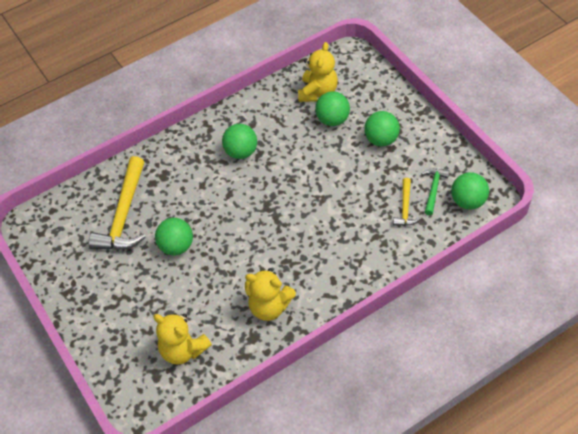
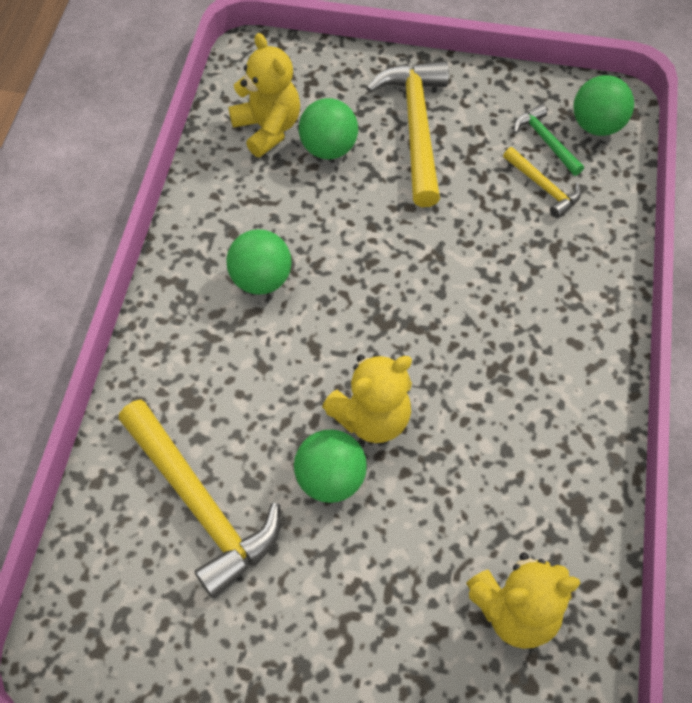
camera: 50 degrees left, 5 degrees up
(269, 306) = (546, 445): yellow teddy bear -> yellow teddy bear (372, 417)
(381, 139) = (416, 129): green ball -> yellow hammer

